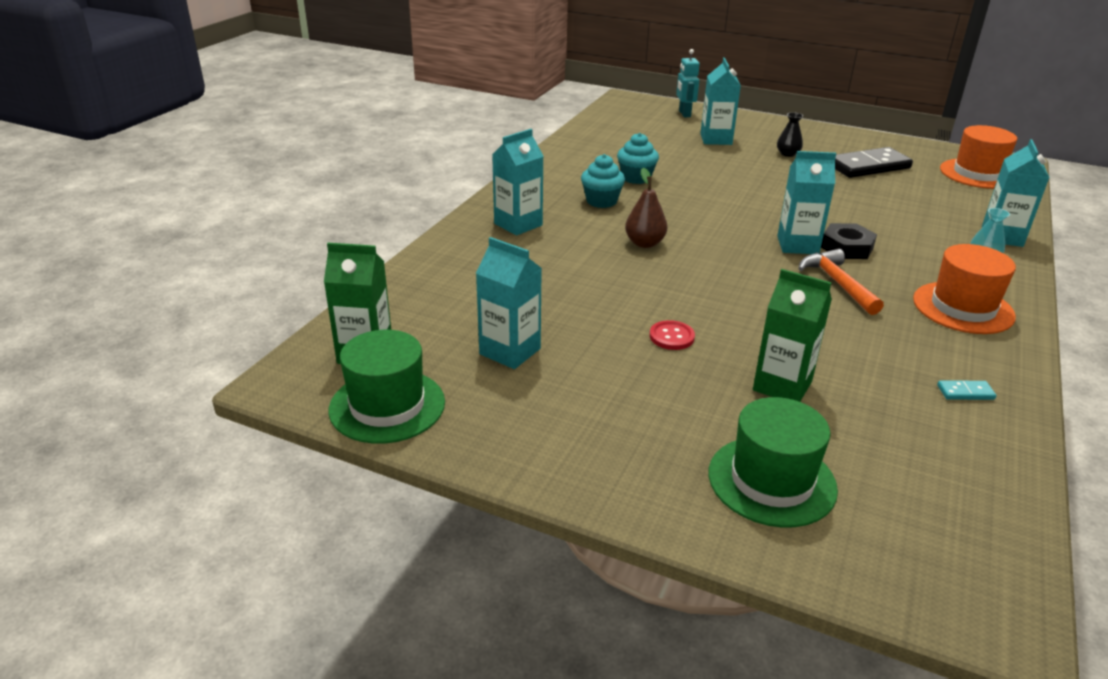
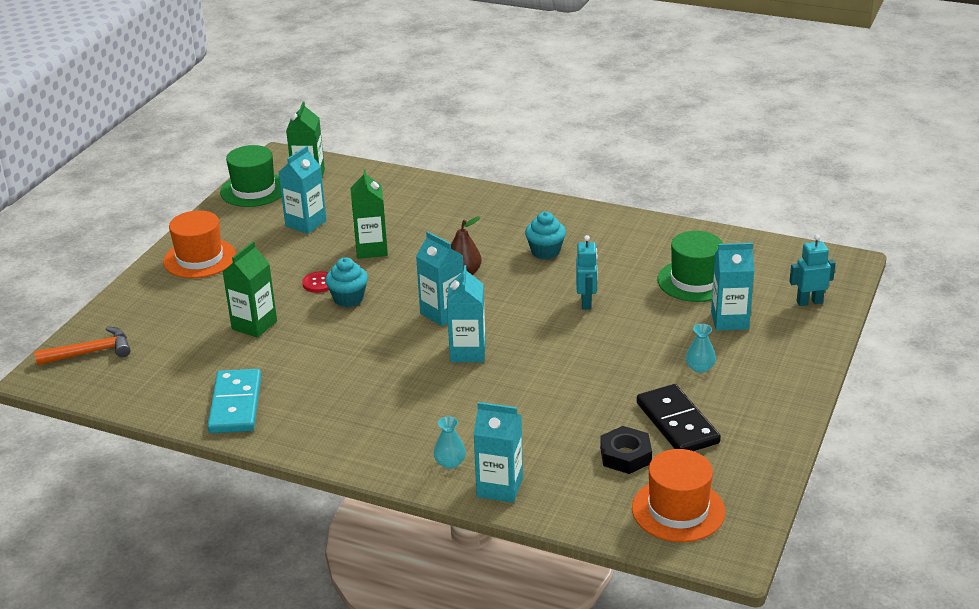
camera: 90 degrees right, 0 degrees up
(518, 224) = (492, 215): turquoise carton -> turquoise carton (442, 313)
(588, 299) = (371, 249): none -> green carton
(636, 178) = (603, 269): turquoise cupcake -> turquoise cupcake (348, 298)
(696, 188) = (586, 302): none -> turquoise robot
(771, 481) = (162, 313): green hat -> green hat (695, 281)
(788, 154) = (700, 367): black vase -> turquoise vase
(838, 283) = (397, 366): orange hammer -> orange hammer (90, 352)
(847, 247) = (465, 380): black nut -> black nut (625, 455)
(963, 308) = (355, 429): orange hat -> orange hat (200, 258)
(965, 392) = (235, 405): turquoise domino -> turquoise domino, size x2.39

